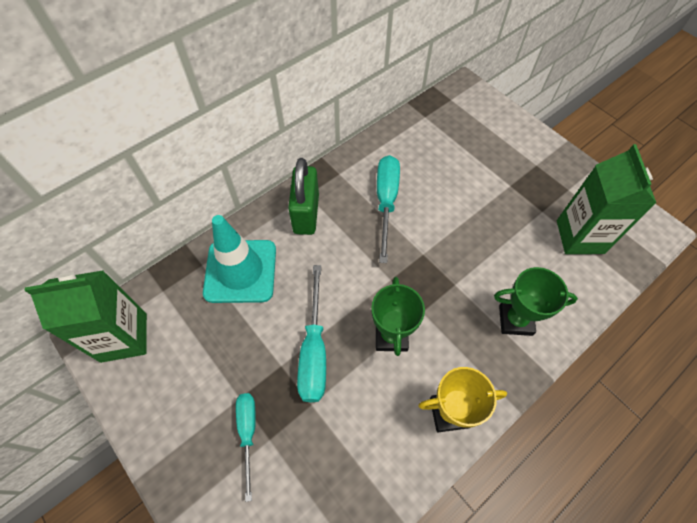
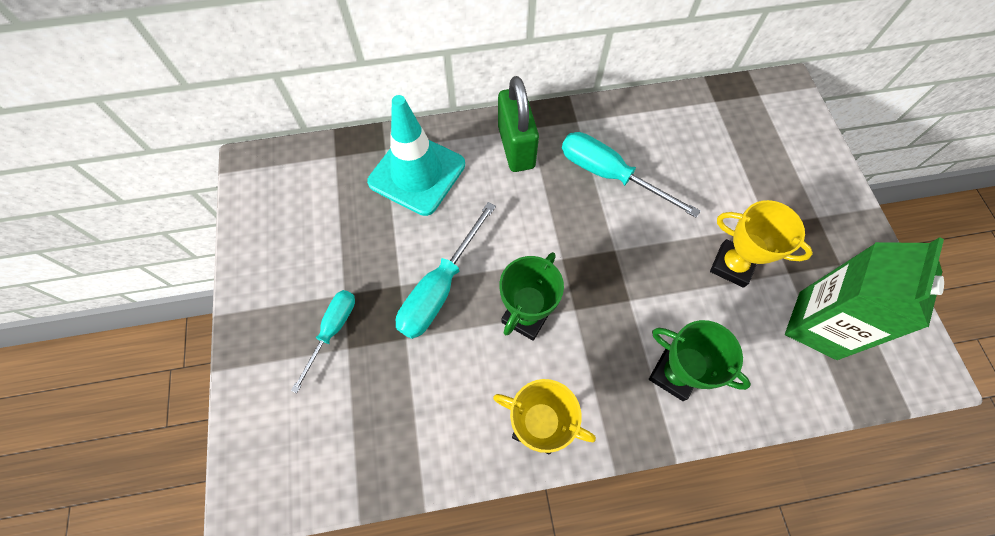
camera: 30 degrees right, 5 degrees up
(124, 337) = (278, 182): green carton -> none
(306, 214) = (516, 147): green padlock -> green padlock turned 45 degrees counterclockwise
(386, 202) = (609, 175): turquoise screwdriver -> turquoise screwdriver turned 90 degrees counterclockwise
(505, 224) = (732, 265): none -> yellow trophy

